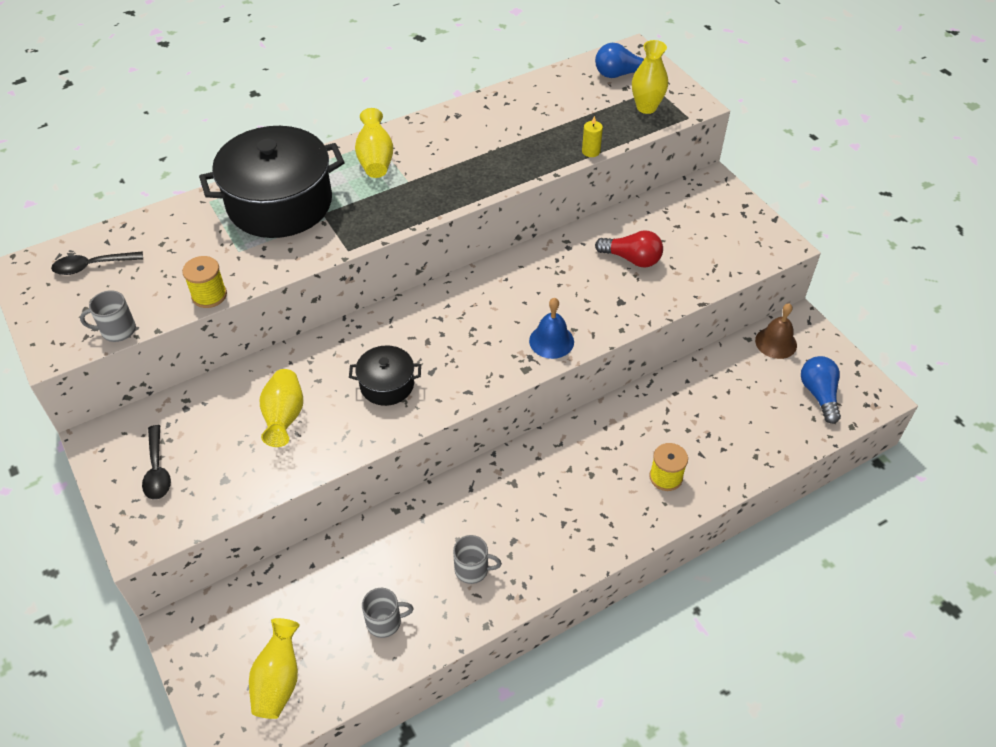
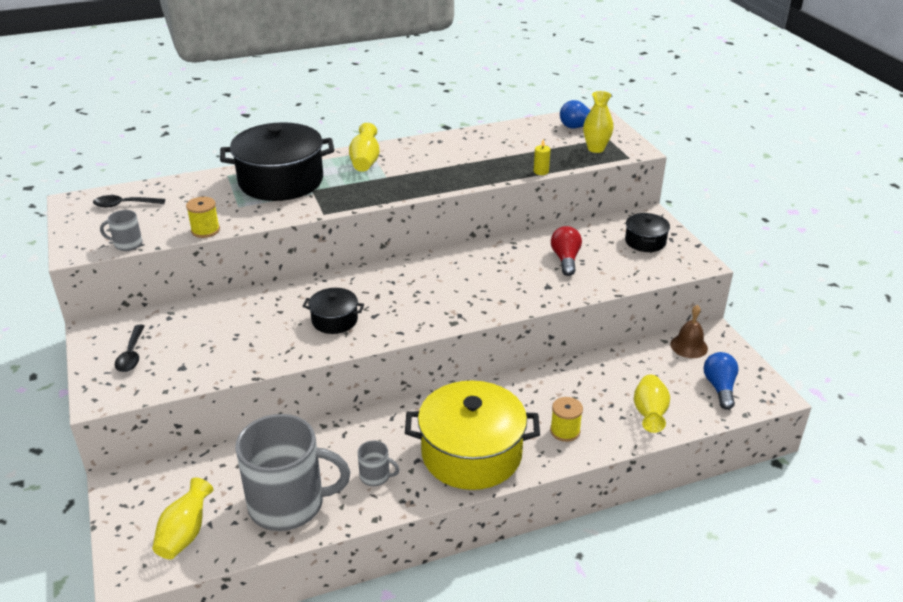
camera: 10 degrees right, 15 degrees down
(284, 417) = (244, 332): yellow vase -> yellow vase (649, 414)
(385, 621) = (288, 504): grey mug -> grey mug, size x2.42
(551, 341) = (481, 306): blue bell -> none
(571, 522) = (471, 453): none -> yellow pot
(632, 259) = (565, 259): red light bulb -> red light bulb turned 120 degrees counterclockwise
(715, 221) = (645, 241): none -> black pot

